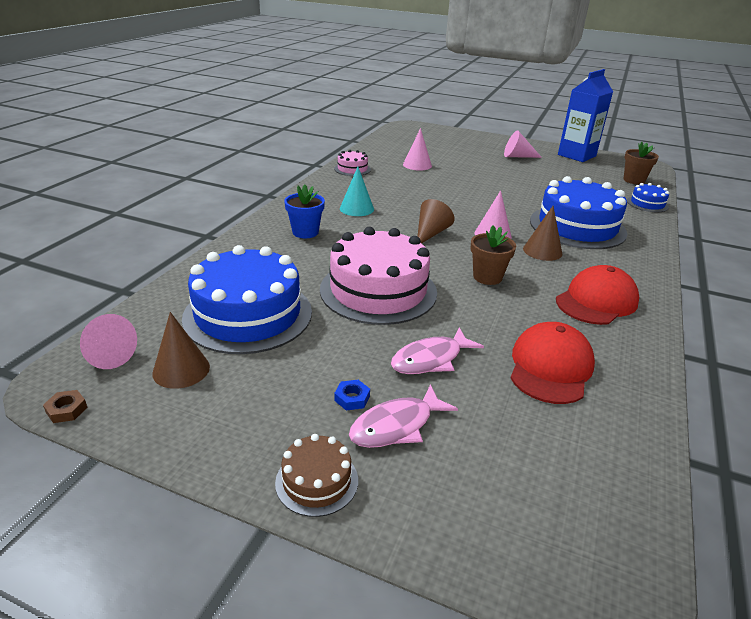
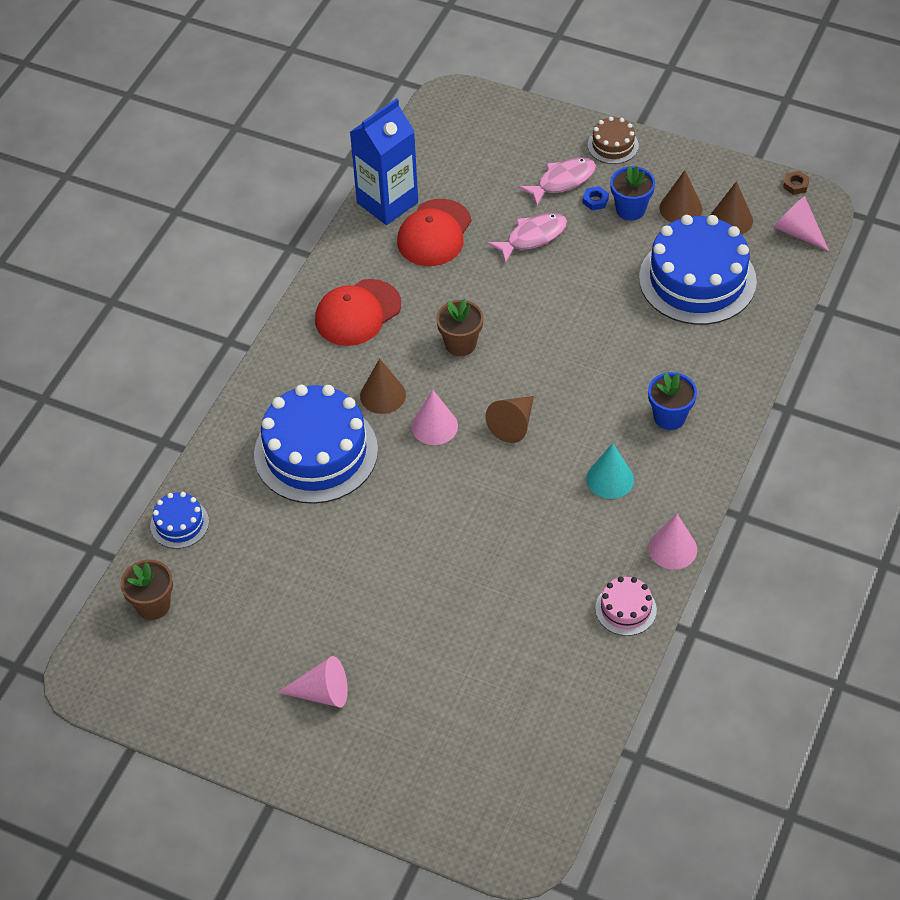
camera: 175 degrees left, 20 degrees up
(240, 385) = (681, 208): none -> brown cone
(307, 386) = (630, 209): none -> blue flower pot
(378, 290) = (577, 317): pink cake -> none
(417, 165) = (515, 636): pink cone -> pink cone (672, 548)
(576, 155) = (204, 709): blue carton -> blue carton (387, 202)

